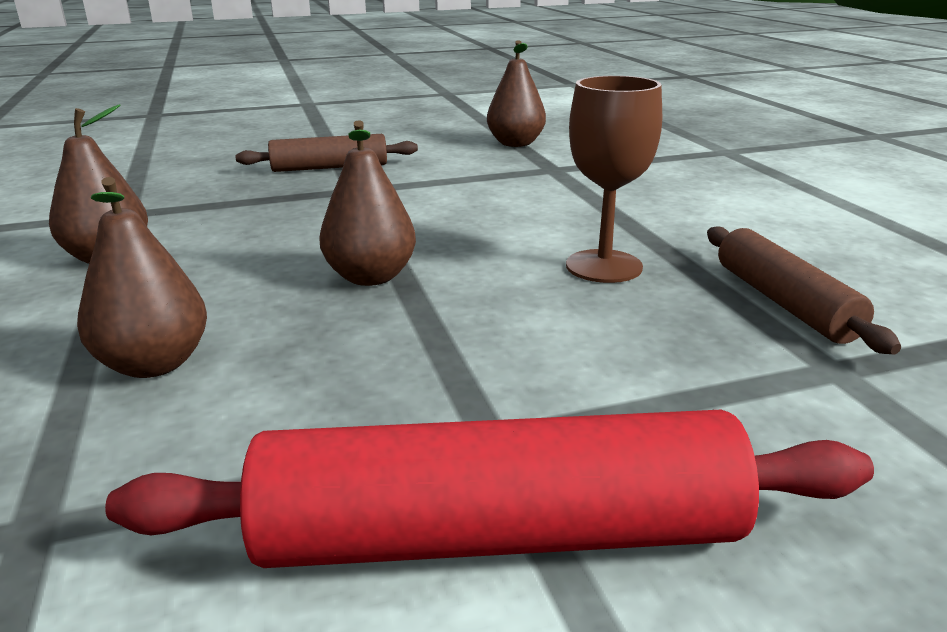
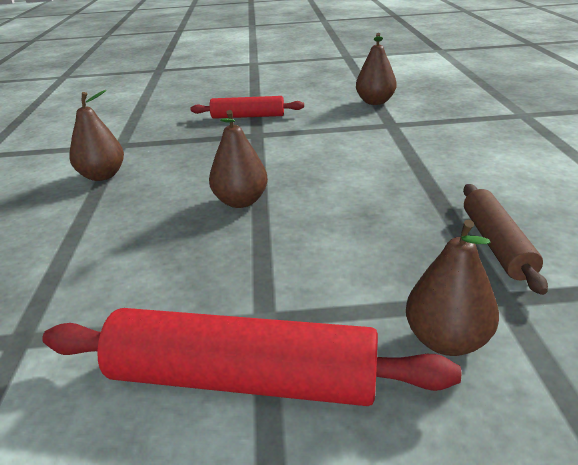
camera: 15 degrees right, 5 degrees up
(154, 364) = (104, 249): brown pear -> brown pear (446, 340)
(330, 167) = (248, 116): brown rolling pin -> red rolling pin
(604, 266) = (388, 205): brown goblet -> none

